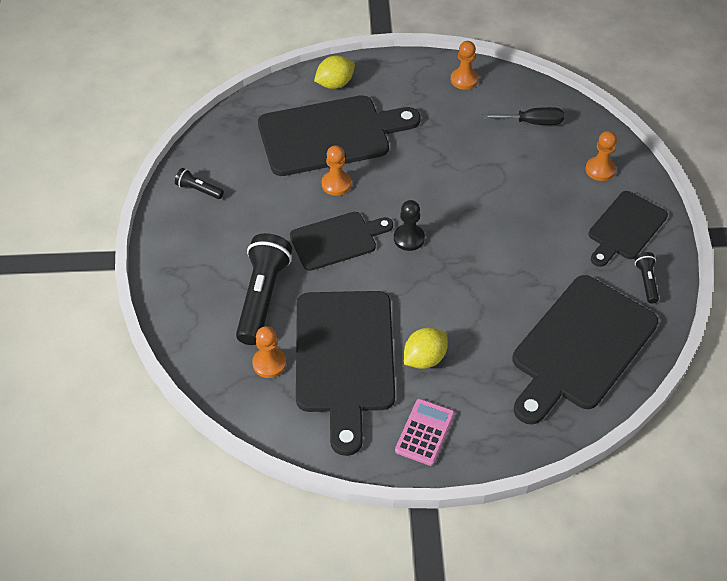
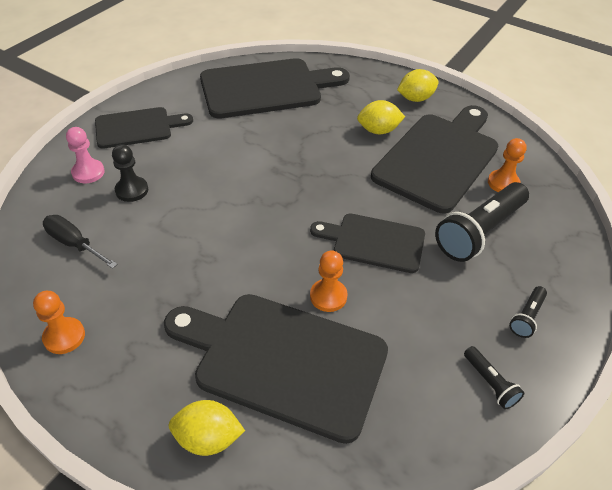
camera: 145 degrees left, 5 degrees down
(409, 238) = (308, 209): black pawn -> black pawn (132, 190)
(425, 432) = (415, 98): pink calculator -> yellow lemon
(600, 170) = (88, 172): orange pawn -> pink pawn
(646, 281) = (175, 95): black flashlight -> black flashlight (527, 317)

